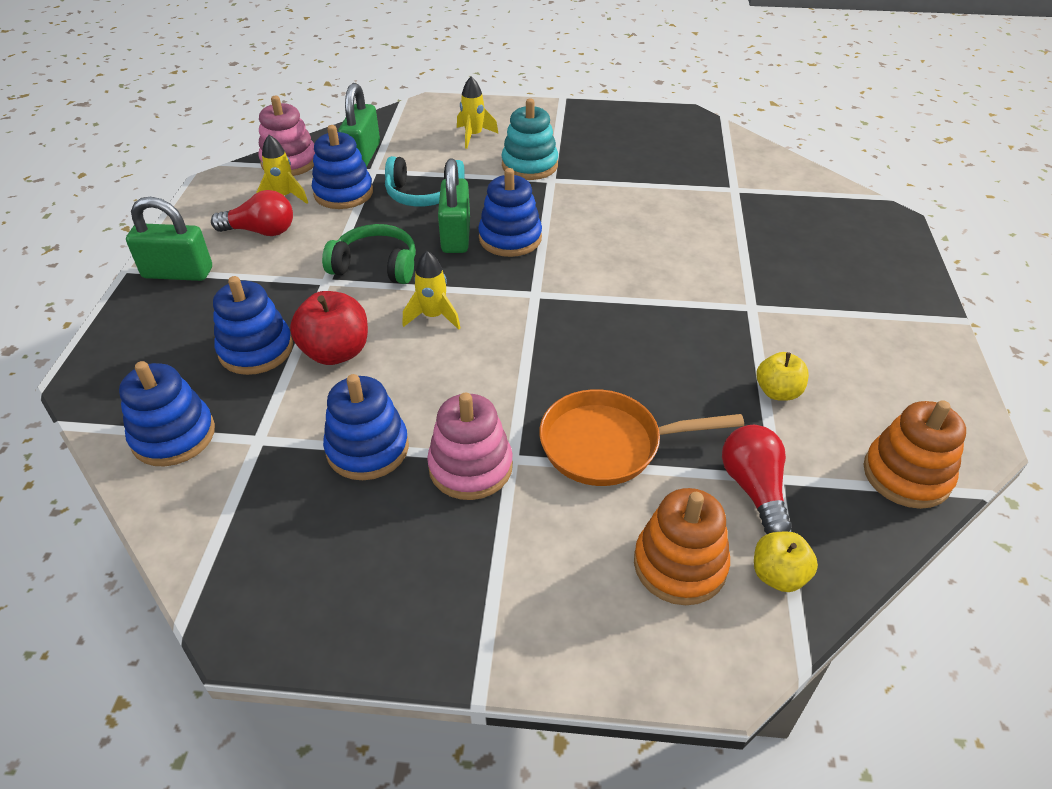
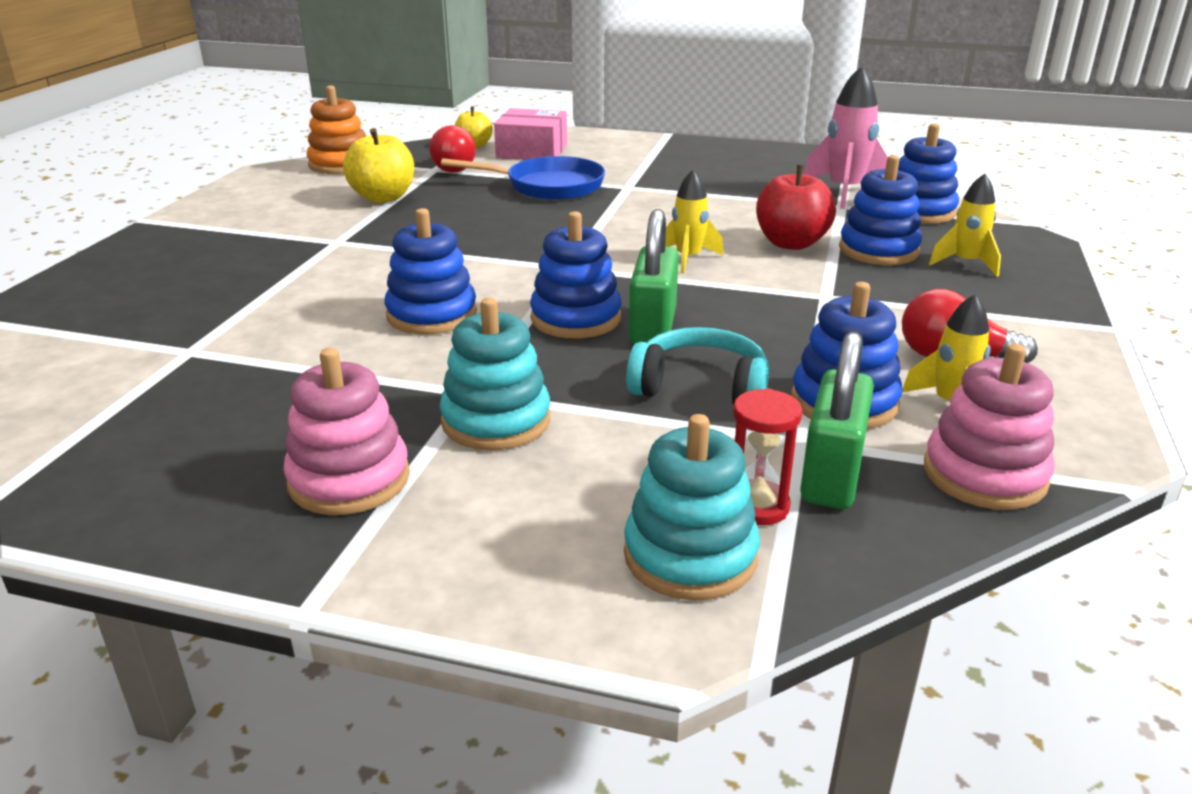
camera: 170 degrees left, 15 degrees down
(178, 273) = (1035, 318): green padlock -> none
(241, 478) = (844, 192): none -> pink rocket
(367, 448) = (745, 196): blue stacking toy -> blue stacking toy (432, 315)
(376, 266) = (764, 304): green headphones -> none
(399, 140) = (757, 506): none -> red hourglass
(428, 122) = (690, 555): none -> turquoise stacking toy
(470, 467) = (661, 185): pink stacking toy -> pink stacking toy (349, 479)
(474, 136) = (586, 500): yellow rocket -> yellow rocket (965, 263)
(609, 444) = (548, 186): orange pan -> blue pan
(680, 565) = (532, 151): orange stacking toy -> pink box
(777, 392) = (383, 197): yellow apple -> yellow apple, size x1.57

